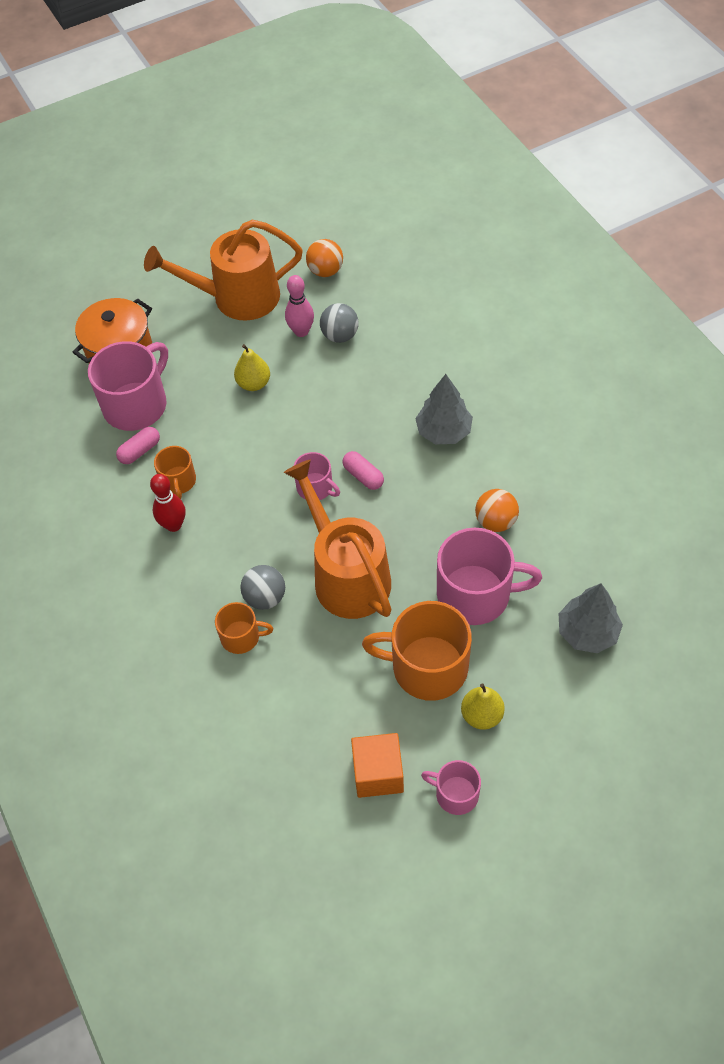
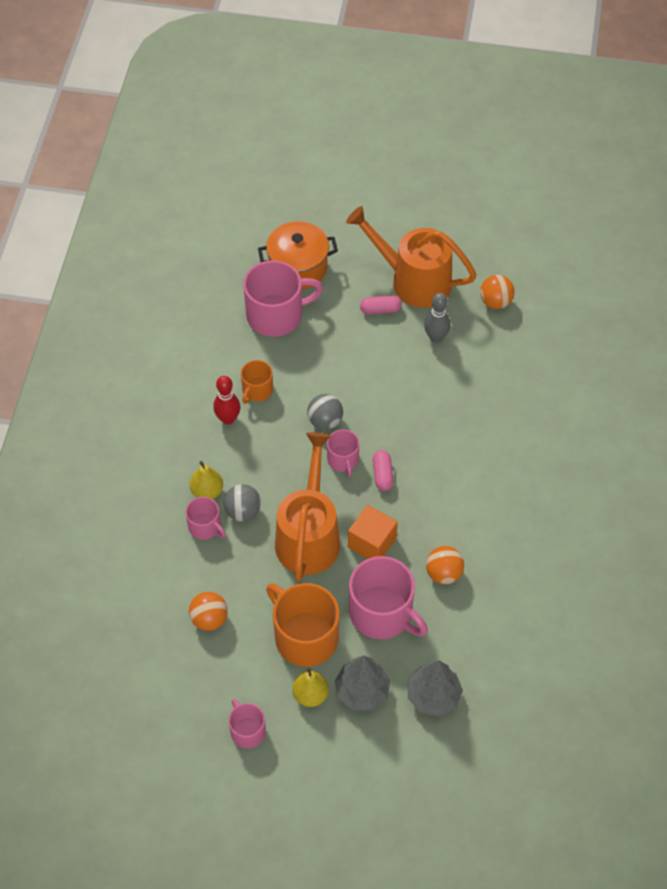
camera: 35 degrees right, 0 degrees up
(140, 451) = (250, 350): pink capsule -> pink capsule (380, 309)
(241, 637) = (205, 526): orange mug -> pink mug
(254, 383) = (368, 354): yellow pear -> yellow pear (207, 491)
(301, 331) = (436, 337): pink bowling pin -> grey bowling pin
(324, 718) = (209, 619): none -> orange ball
(340, 335) = (460, 359): grey ball -> grey ball (325, 421)
(378, 773) = (211, 680): orange cube -> orange cube (372, 543)
(443, 431) = (468, 483): grey tree -> grey tree (362, 691)

